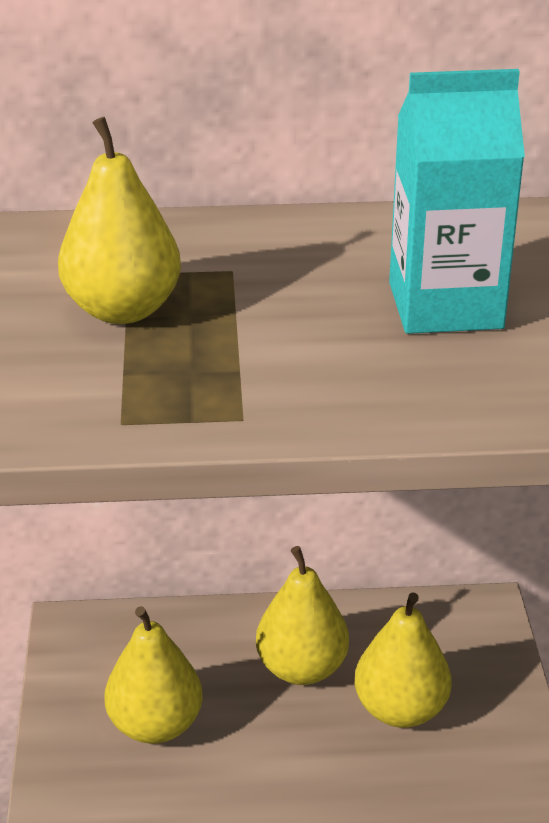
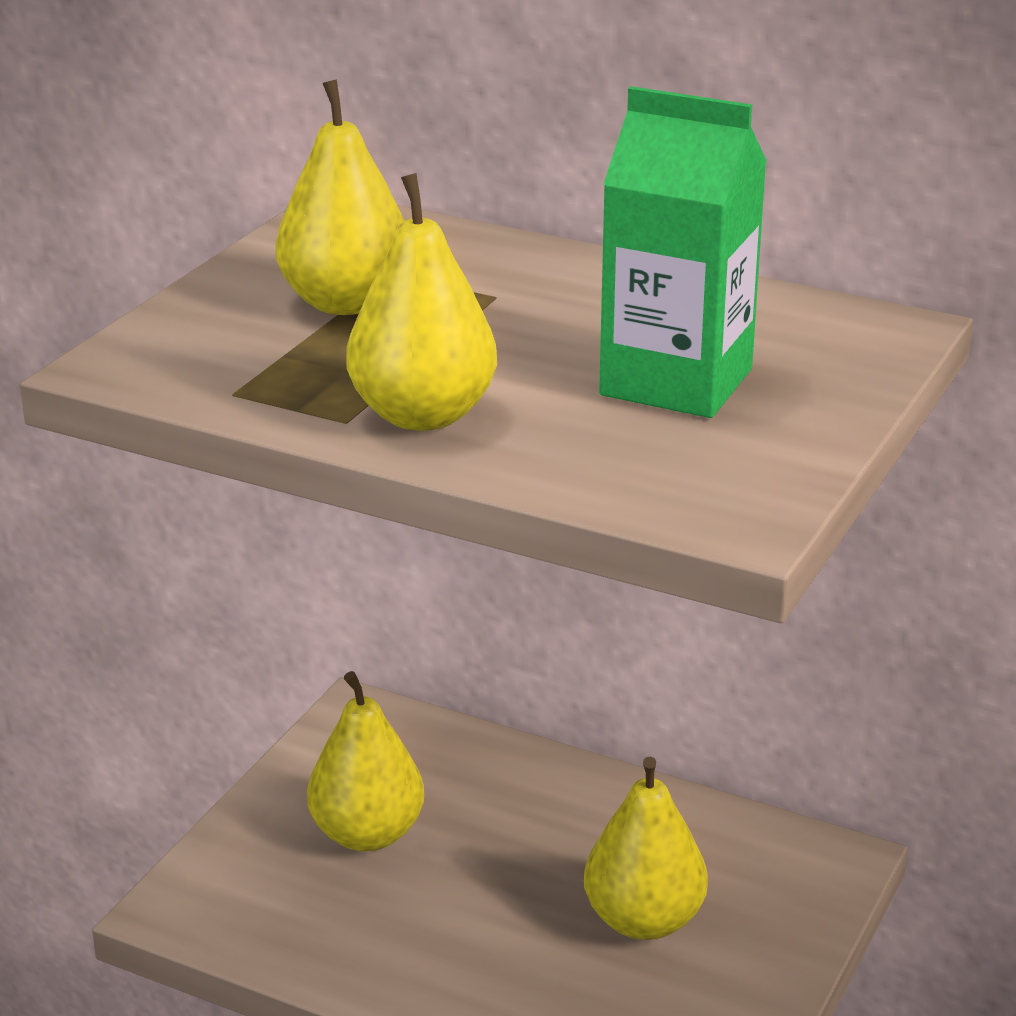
camera: 30 degrees right, 5 degrees down
(302, 668) = (568, 839): yellow pear -> yellow pear (423, 415)
(445, 306) = (676, 382): turquoise carton -> green carton

